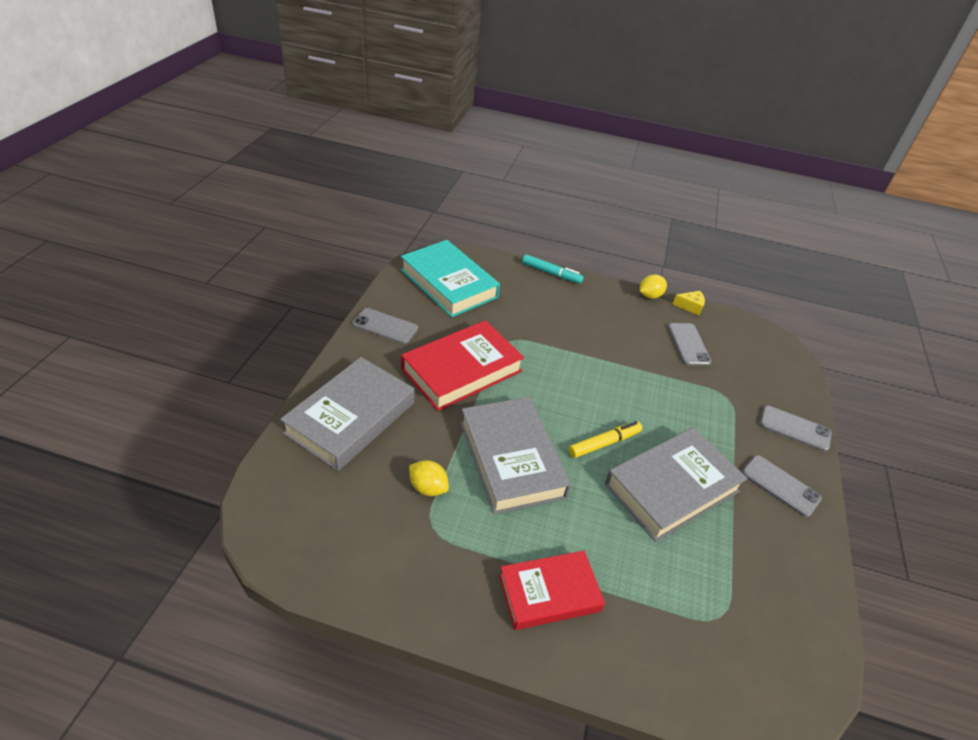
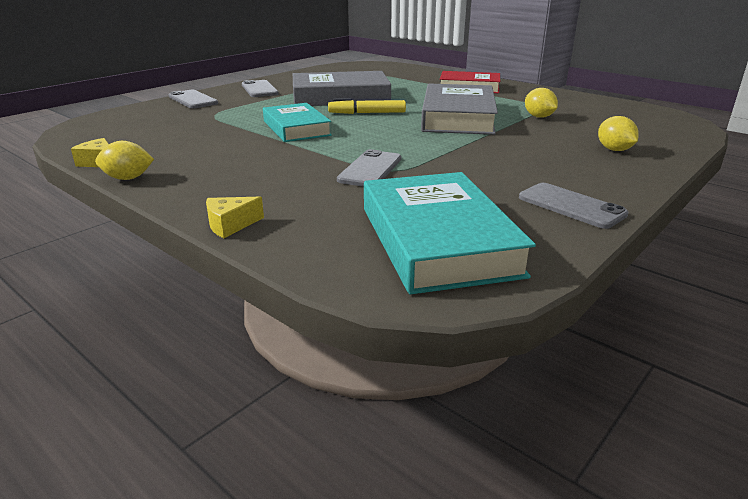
camera: 150 degrees left, 15 degrees down
(351, 418) = (614, 150): grey book -> yellow lemon
(462, 370) = (473, 159): red book -> none
(551, 273) = (230, 225): turquoise marker -> yellow cheese
(631, 389) = (296, 128): none -> turquoise book
(688, 344) = (176, 140): grey phone -> grey phone (370, 169)

